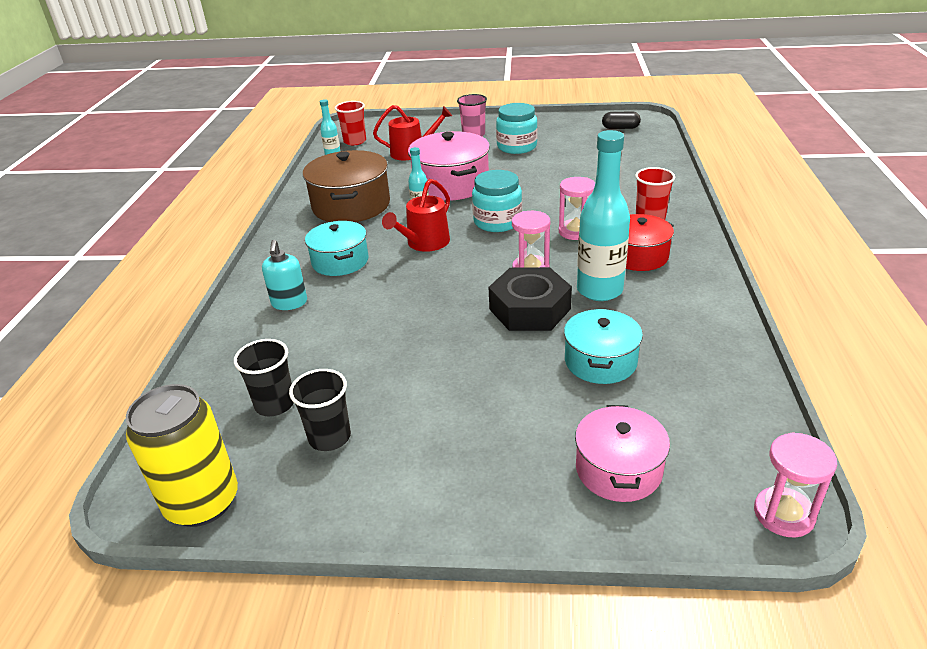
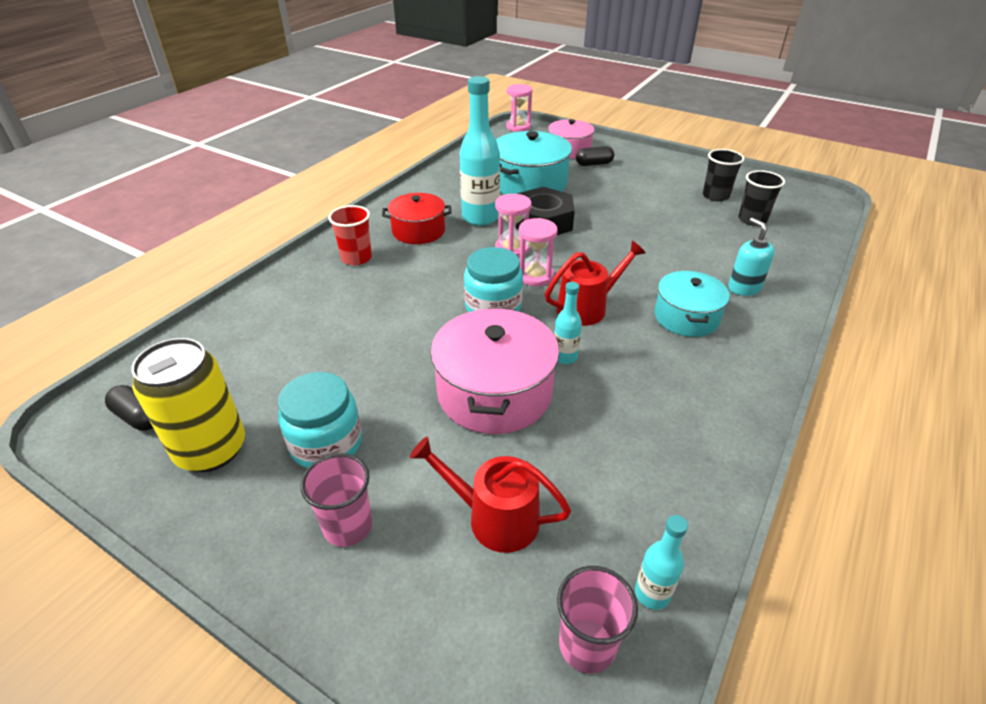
camera: 155 degrees left, 5 degrees up
(202, 502) = (791, 190): yellow can -> yellow can (211, 450)
(289, 303) = (744, 288): turquoise soap dispenser -> turquoise soap dispenser turned 45 degrees counterclockwise
(351, 205) = (652, 407): brown pot -> none
(355, 141) = (587, 645): red cup -> pink cup
(548, 445) = (594, 164): none -> black capsule
(575, 232) = (435, 268): pink hourglass -> pink hourglass (535, 276)
(600, 361) = (530, 184): turquoise pot -> turquoise pot, size x1.56

